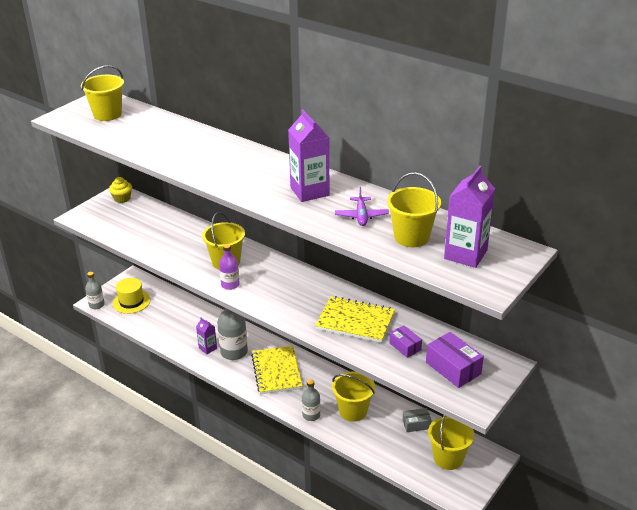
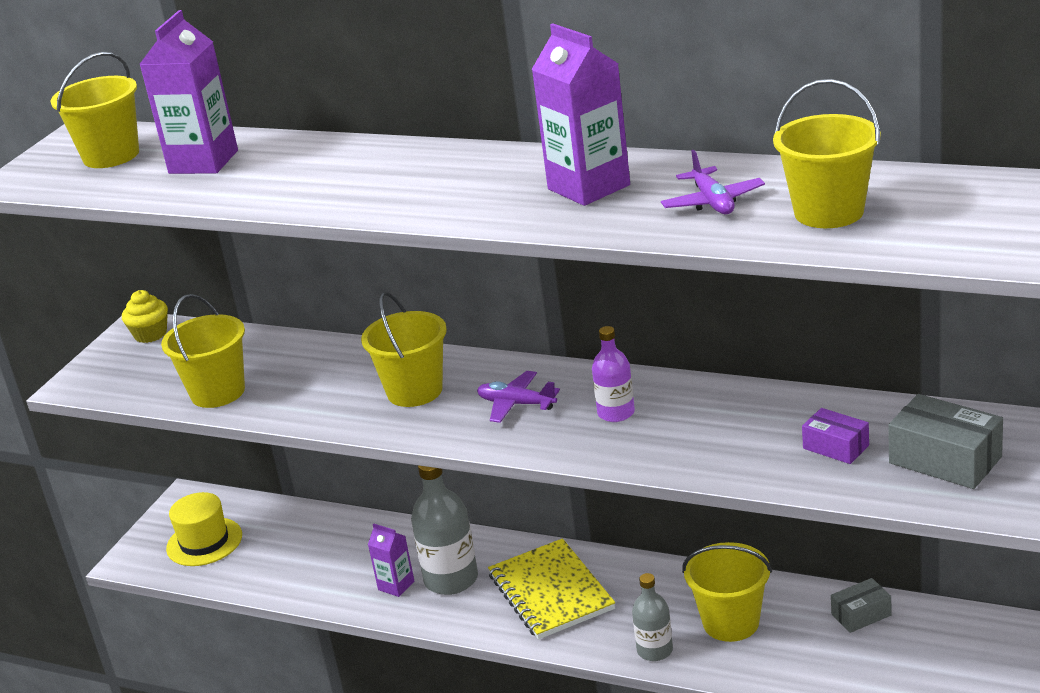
camera: 10 degrees left, 5 degrees down
(96, 305) = (136, 565): grey bottle -> none
(230, 284) = (443, 426): purple bottle -> purple bottle (616, 413)
(269, 282) = (516, 404): none -> purple plane
(355, 321) = (719, 429): yellow notebook -> none
(448, 458) = (949, 656): yellow bucket -> yellow bucket (218, 392)
(453, 368) = (945, 460): purple box -> grey box
(465, 254) = (946, 215): purple carton -> purple carton (203, 162)

